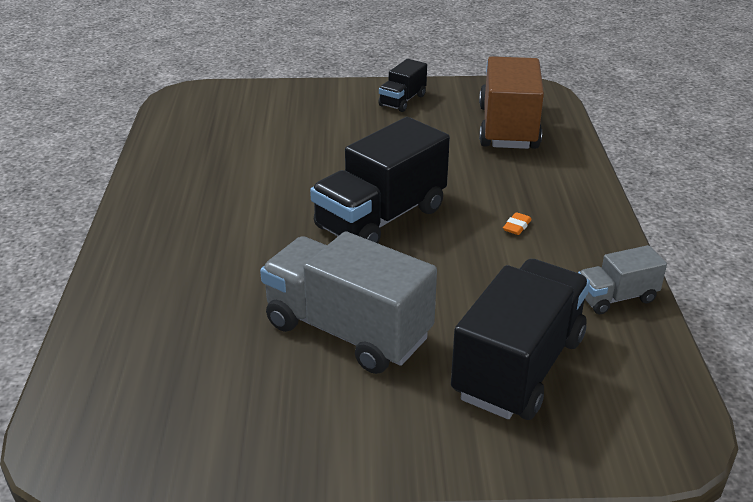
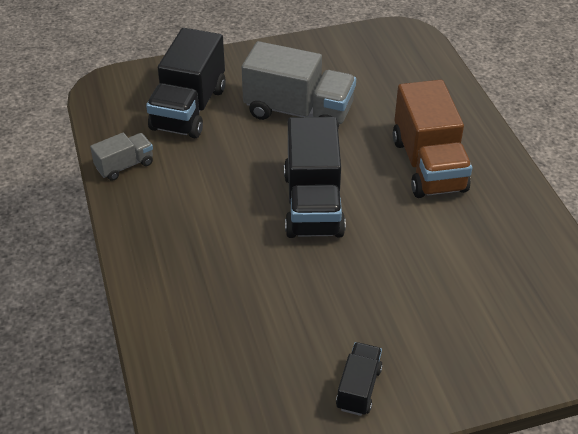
camera: 165 degrees right, 10 degrees up
(381, 218) = (313, 204): black truck -> black truck turned 150 degrees clockwise
(508, 127) = (224, 359): brown truck -> brown truck (428, 165)
(516, 226) = (200, 217): orange eraser -> none

